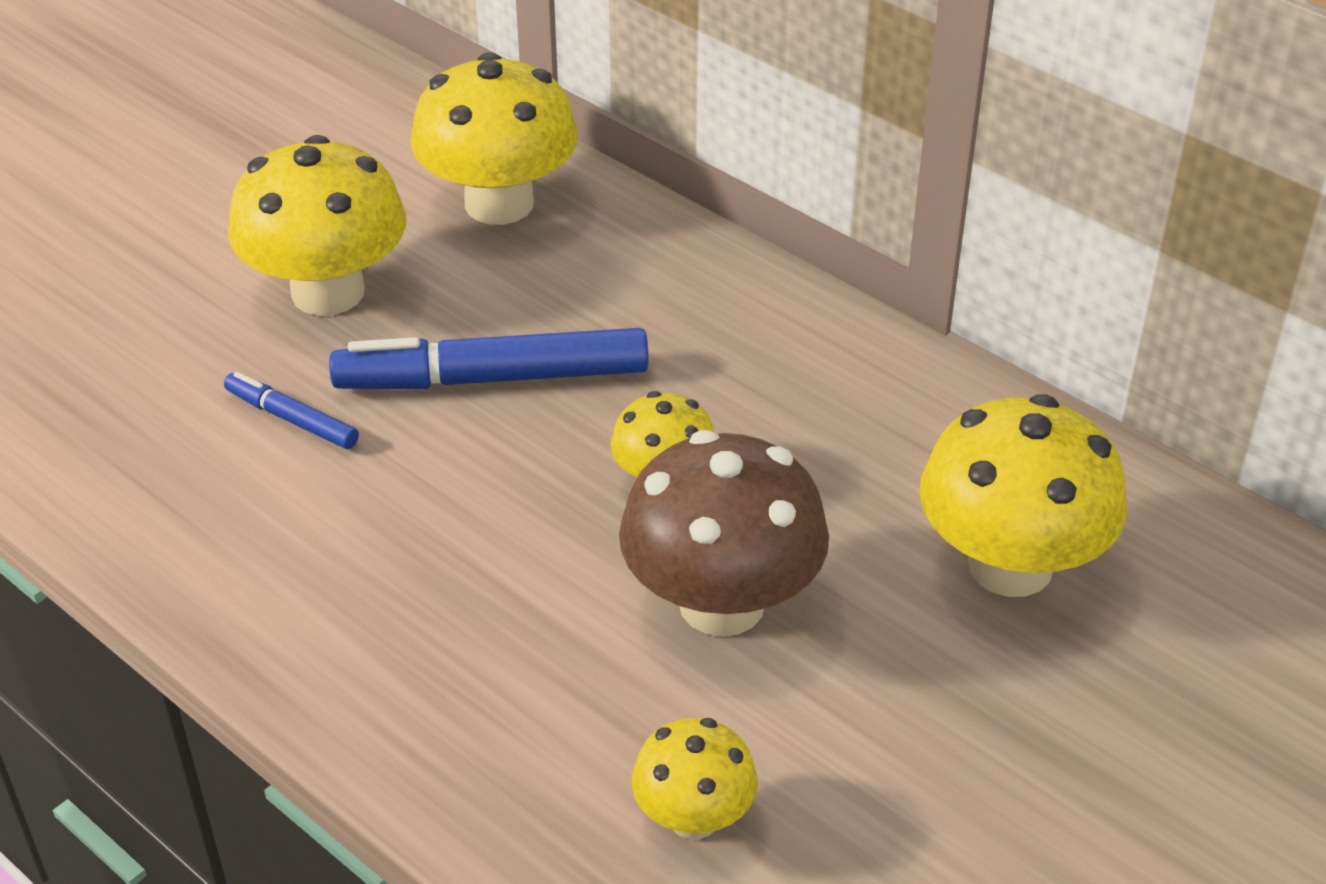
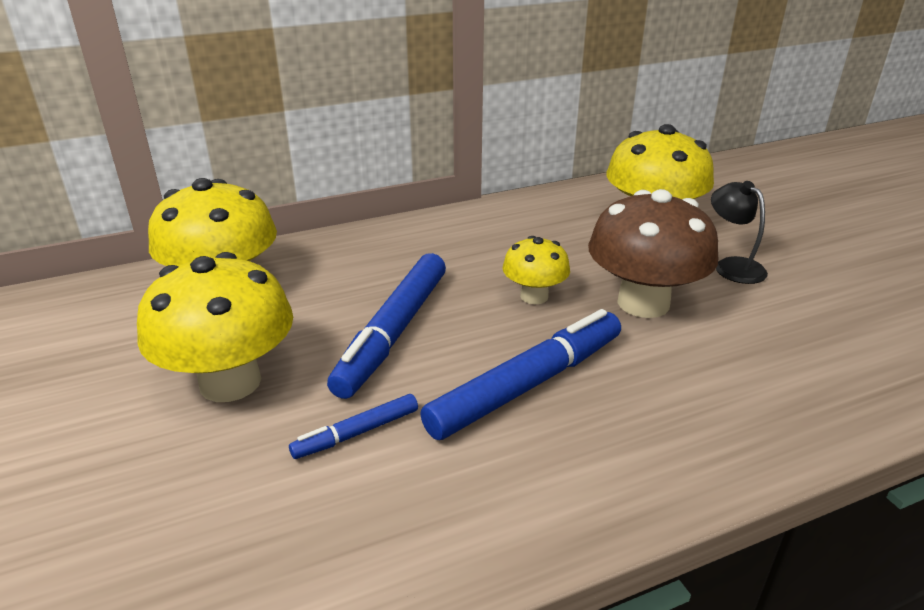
camera: 65 degrees left, 10 degrees down
(449, 530) = (528, 385): none -> blue marker
(693, 817) = (808, 353): yellow mushroom -> none
(923, 696) = (732, 266): none -> black lamp

